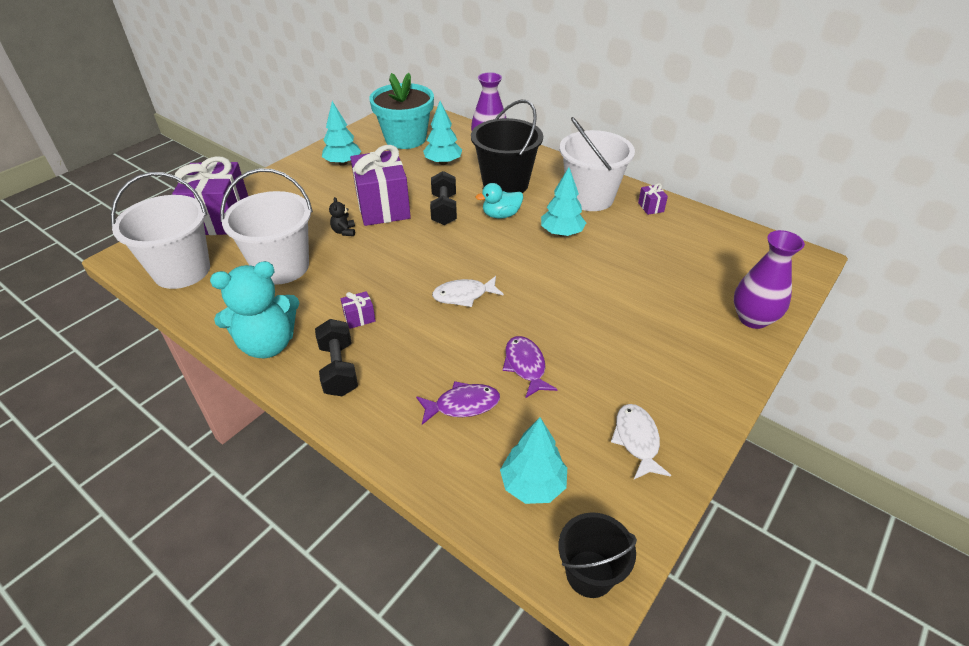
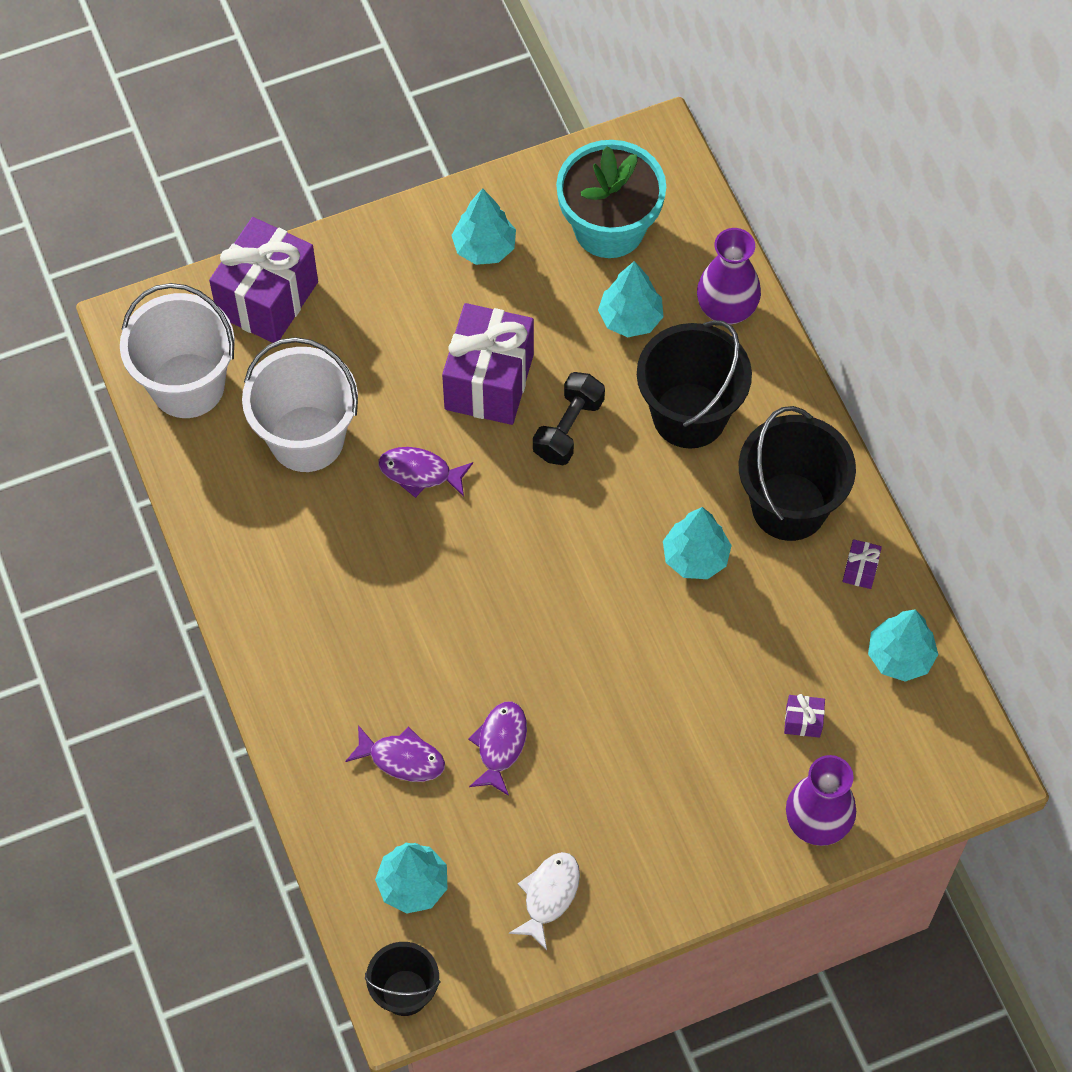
camera: 30 degrees right, 20 degrees up
(268, 344) = (240, 564): turquoise teddy bear -> none
(339, 369) = (300, 641): black dumbbell -> none
(344, 231) = (413, 408): black teddy bear -> none
(359, 318) = (358, 576): purple gift -> purple gift (803, 721)
(368, 256) = (420, 473): none -> purple fish
(464, 295) = (498, 603): white fish -> none
(501, 215) = (638, 479): turquoise duck -> none
(590, 198) = (789, 506): white bucket -> black bucket
(708, 231) = (900, 656): none -> turquoise tree

